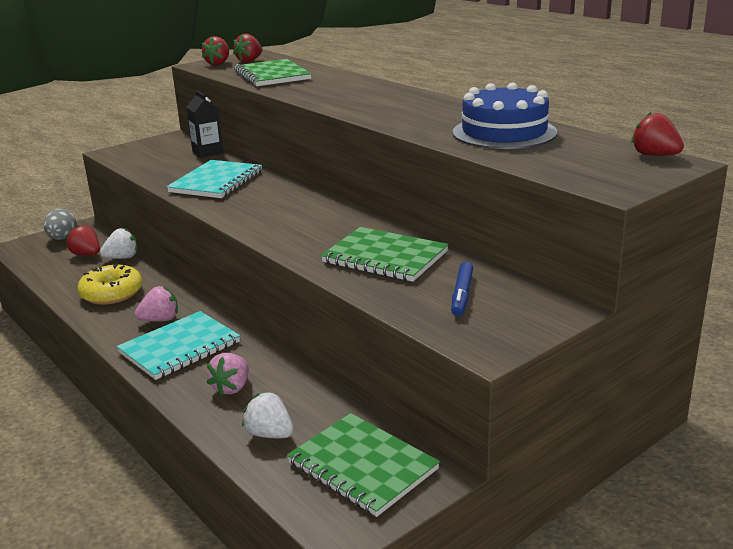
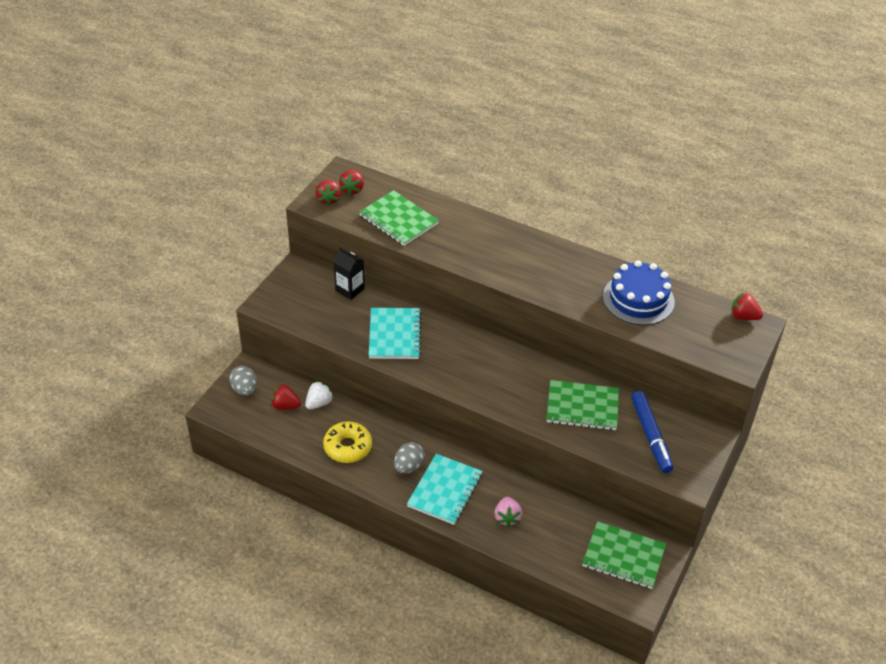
camera: 25 degrees left, 20 degrees up
(160, 320) = (408, 466): pink strawberry -> grey egg
(270, 434) = (557, 548): white strawberry -> none
(462, 295) = (650, 436): blue marker -> blue marker, size x1.63

